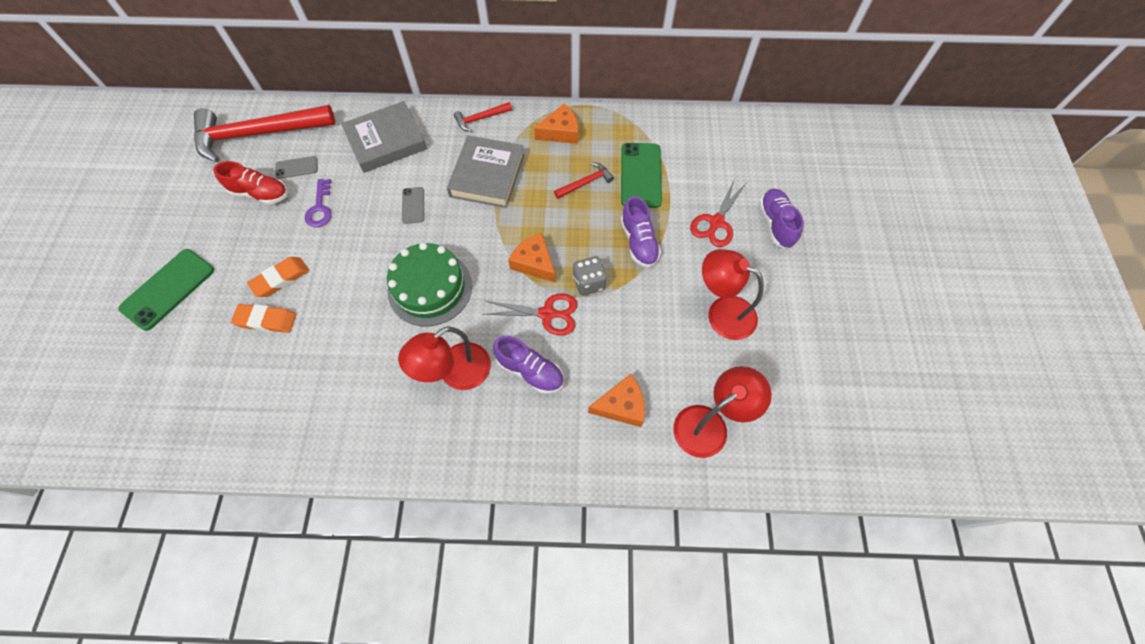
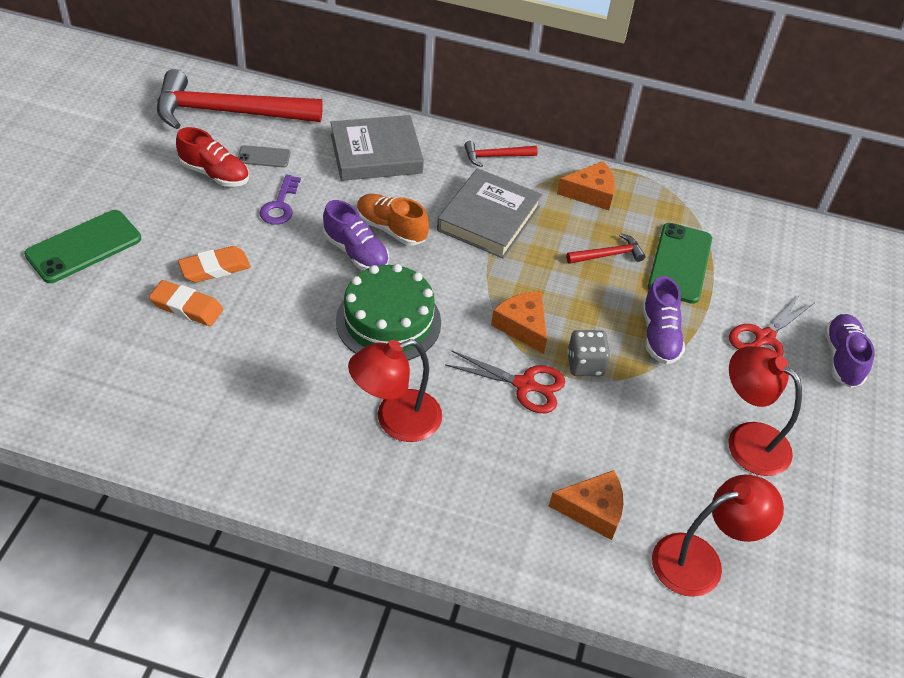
camera: 10 degrees right, 15 degrees down
(413, 205) = (391, 229): grey phone -> orange shoe
(530, 371) = (488, 442): purple shoe -> purple shoe (356, 252)

